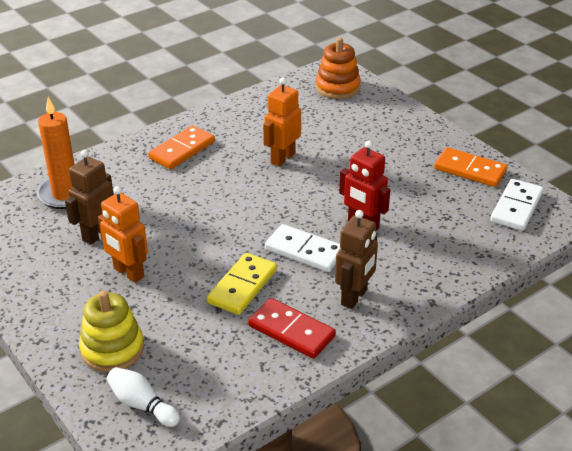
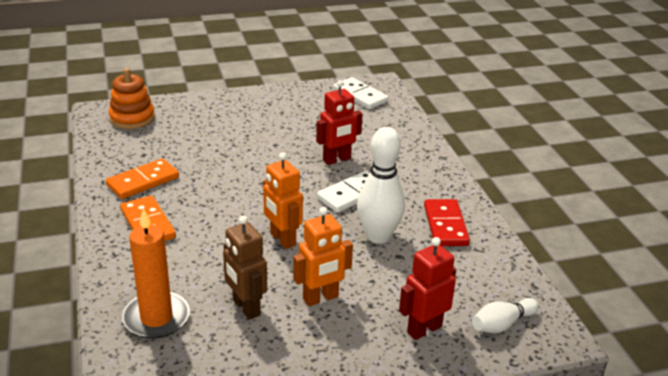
camera: 70 degrees left, 5 degrees down
(112, 349) = (424, 329): yellow stacking toy -> red robot
(242, 286) = (378, 236): yellow domino -> white bowling pin
(282, 158) = (214, 172): orange robot -> orange robot (282, 239)
(291, 331) = (445, 225): red domino -> red domino turned 60 degrees counterclockwise
(354, 297) = (421, 187): brown robot -> none
(470, 170) = (303, 98): orange domino -> orange domino (143, 181)

